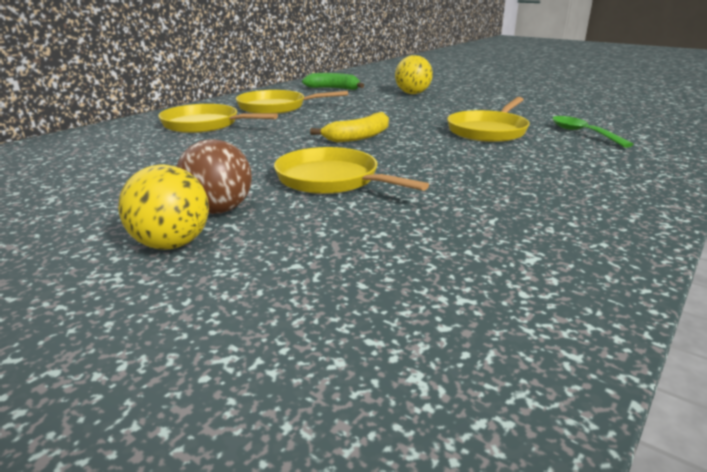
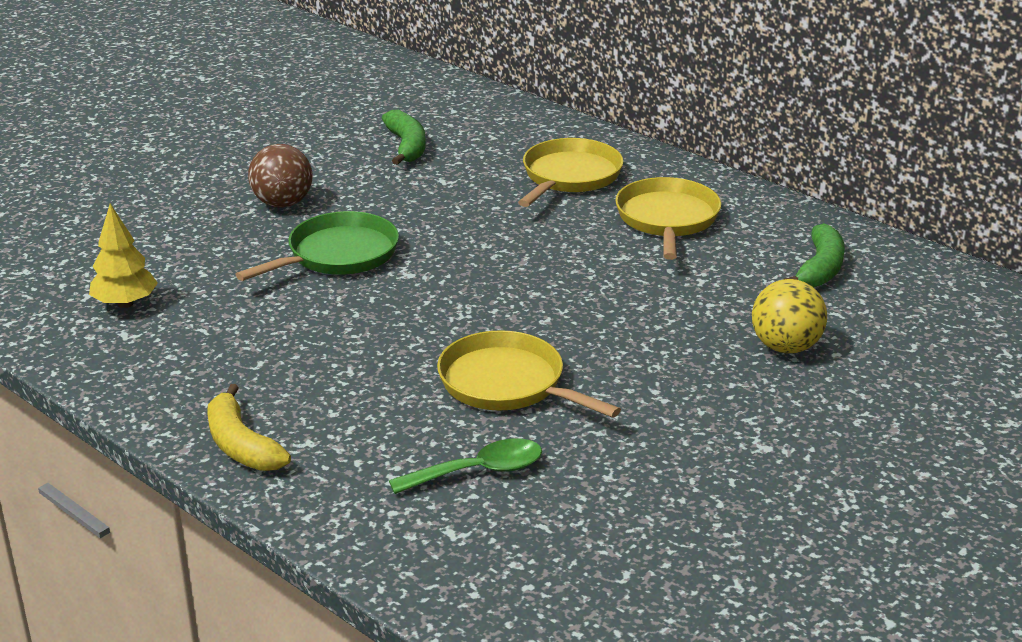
camera: 95 degrees right, 5 degrees up
(109, 169) = (406, 146): none -> green banana
(171, 244) = (225, 191): yellow ball -> none
(332, 180) = (338, 255): yellow pan -> green pan
(358, 137) = (494, 277): yellow banana -> yellow banana (241, 445)
(468, 268) = (125, 304): none -> yellow tree

